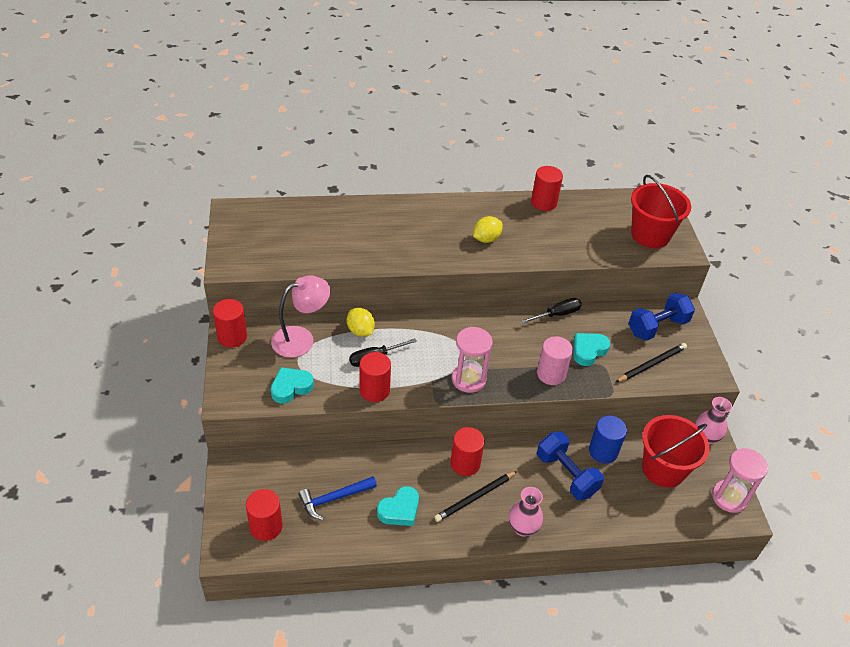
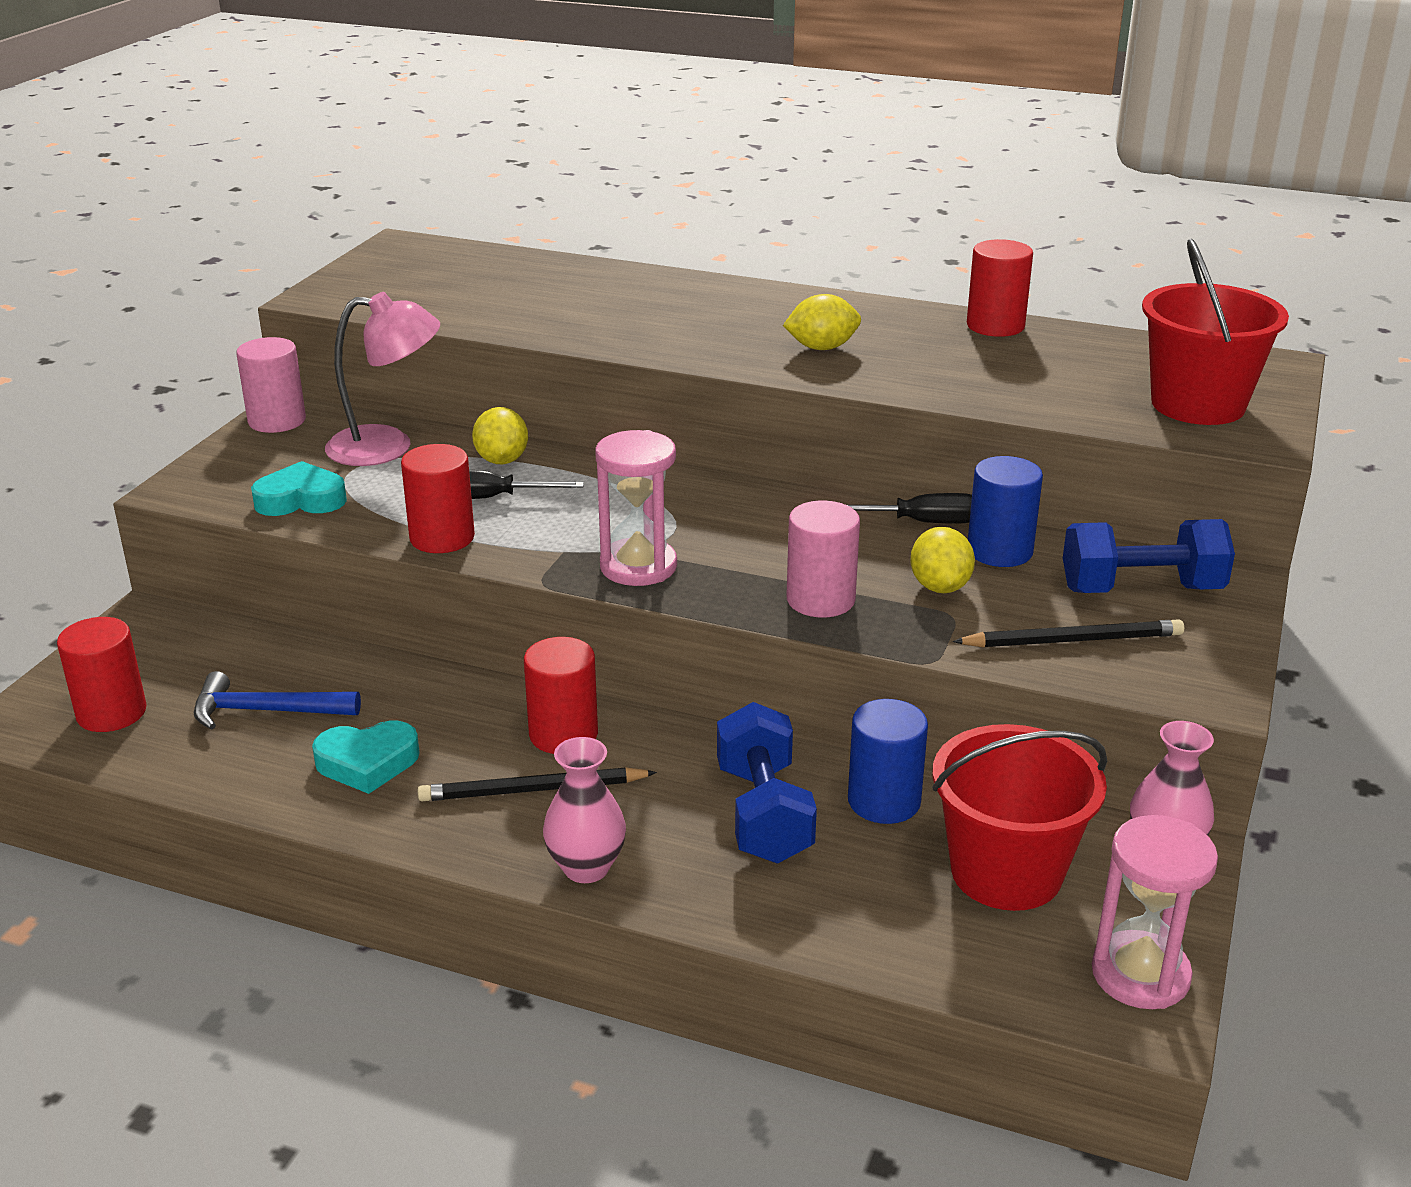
camera: 30 degrees right, 15 degrees down
(232, 337) = (277, 421): red cylinder -> pink cylinder
(588, 351) = (940, 587): turquoise heart -> yellow lemon
(596, 322) = (999, 551): none -> blue cylinder

